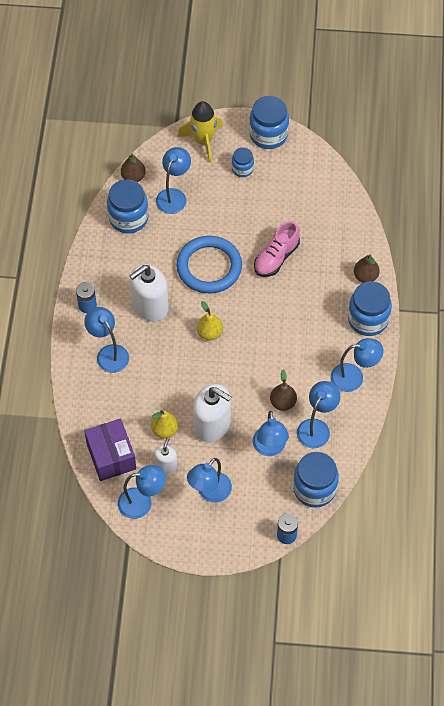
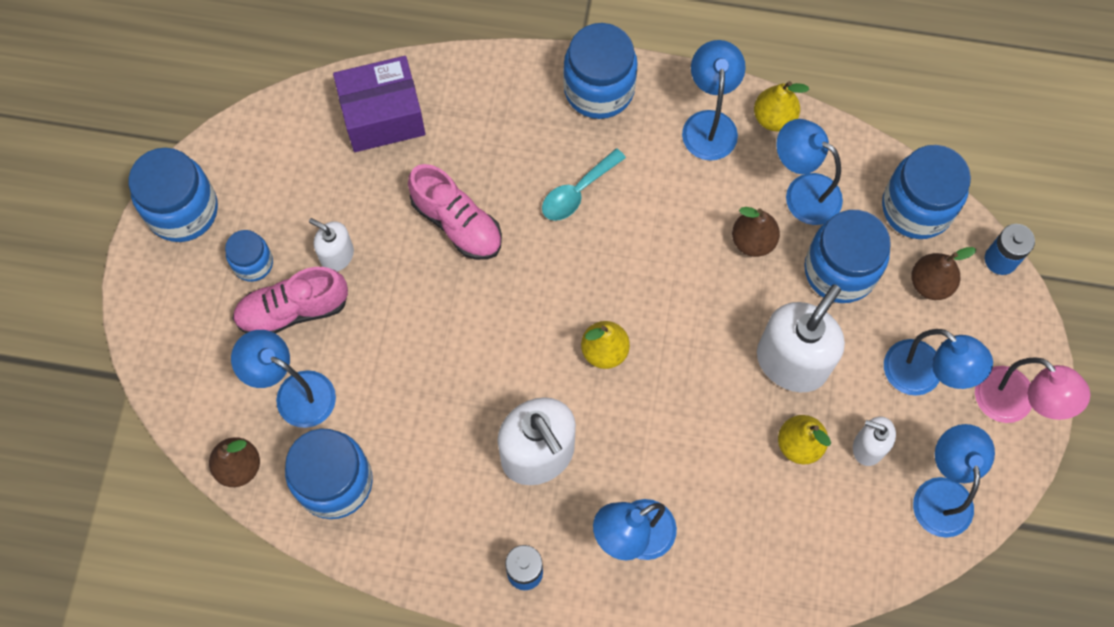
camera: 85 degrees left, 10 degrees up
(111, 456) = (849, 543): purple box -> purple box (382, 116)
(197, 541) = (1014, 404): none -> pink lamp
(203, 141) = (176, 329): yellow rocket -> none
(209, 267) = (463, 341): blue ring -> none
(218, 190) = (293, 310): none -> pink shoe
(251, 205) = (337, 255): none -> white soap dispenser
(270, 448) = (840, 270): blue lamp -> blue jar
(302, 313) = (577, 192): none -> turquoise spoon
(363, 411) = (774, 118): none -> yellow pear
(365, 276) = (512, 83): brown pear -> brown pear (930, 284)

